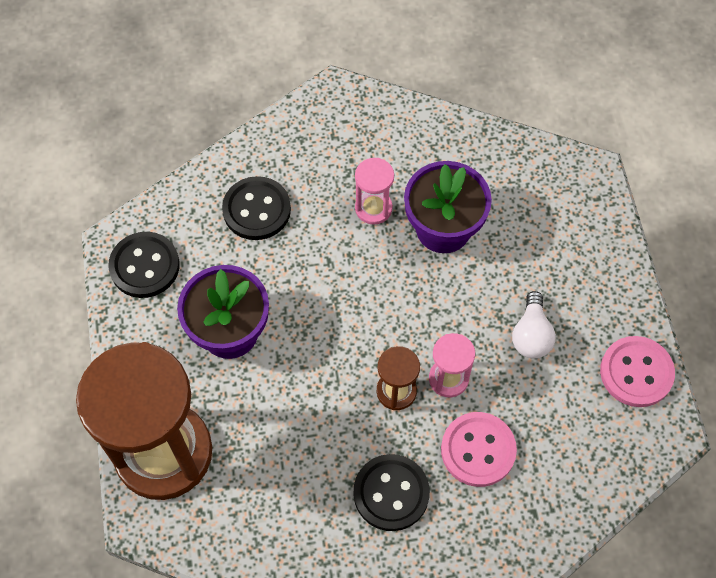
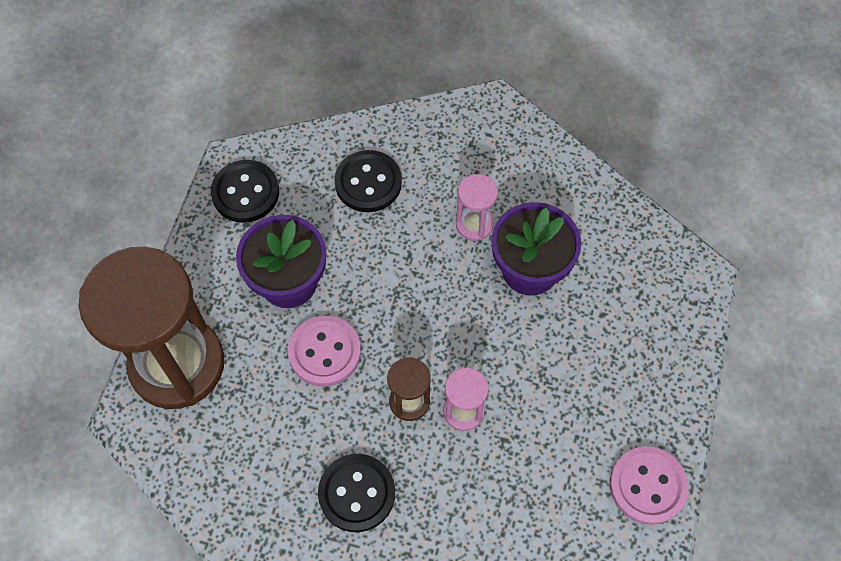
camera: 25 degrees right, 0 degrees up
(478, 450) = (457, 490): pink button -> pink button (324, 352)
(531, 335) = (563, 405): white light bulb -> none

